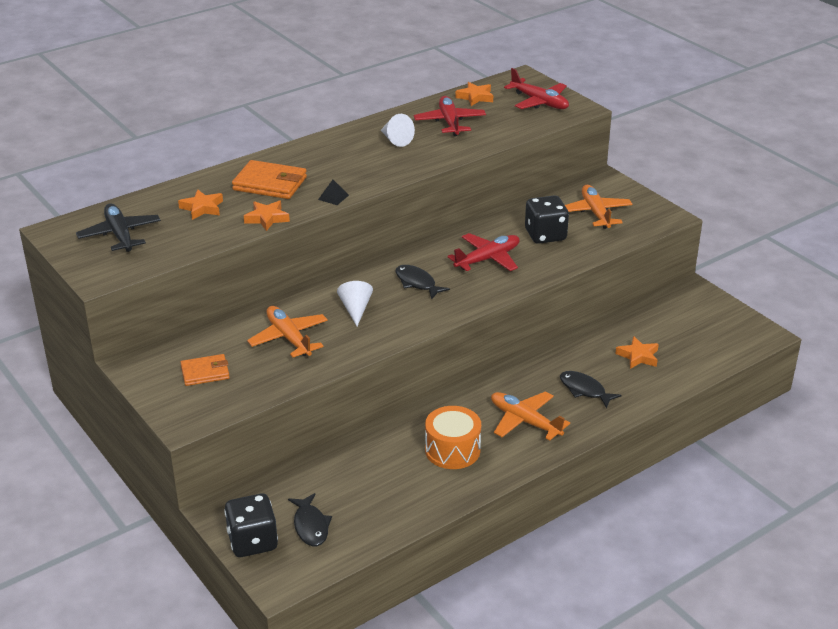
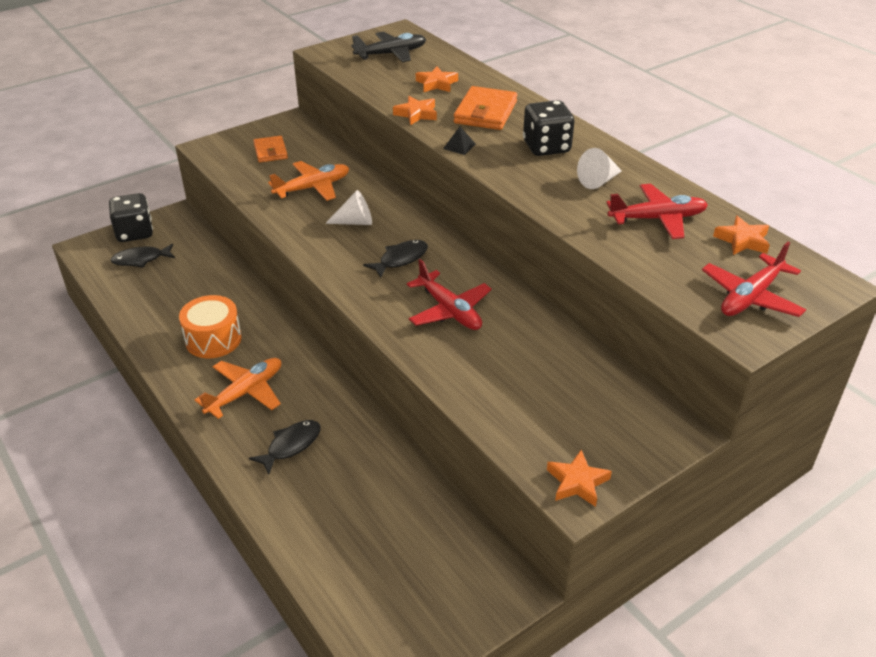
camera: 90 degrees right, 5 degrees up
(545, 235) = (508, 361): black dice -> black dice (546, 147)
(595, 213) = (573, 414): orange plane -> none
(638, 356) = (352, 504): orange star -> orange star (577, 482)

